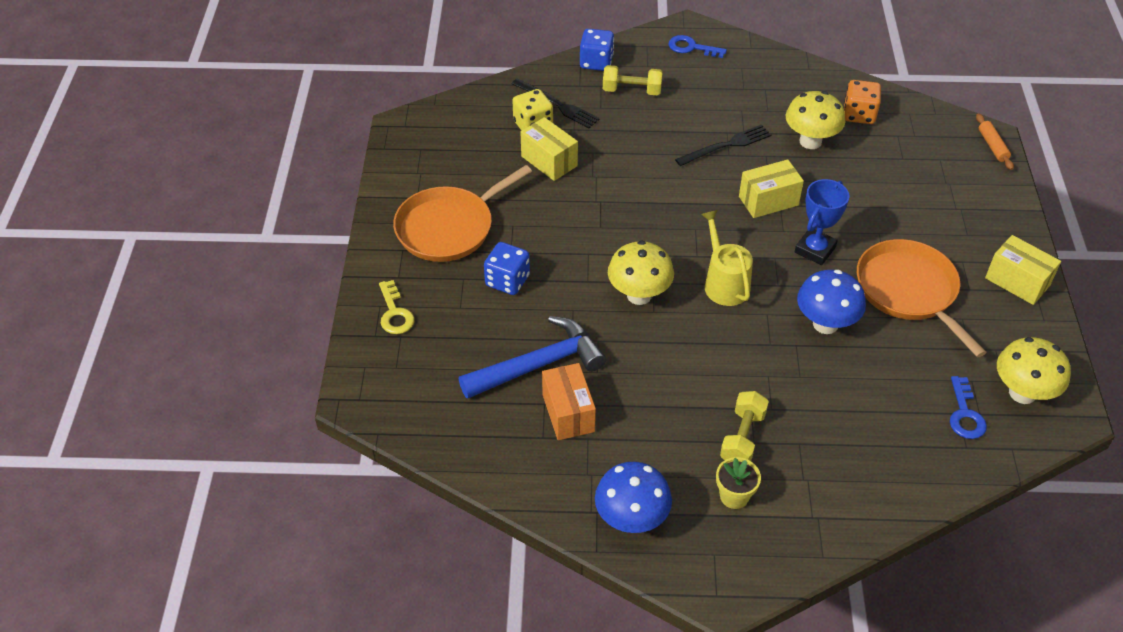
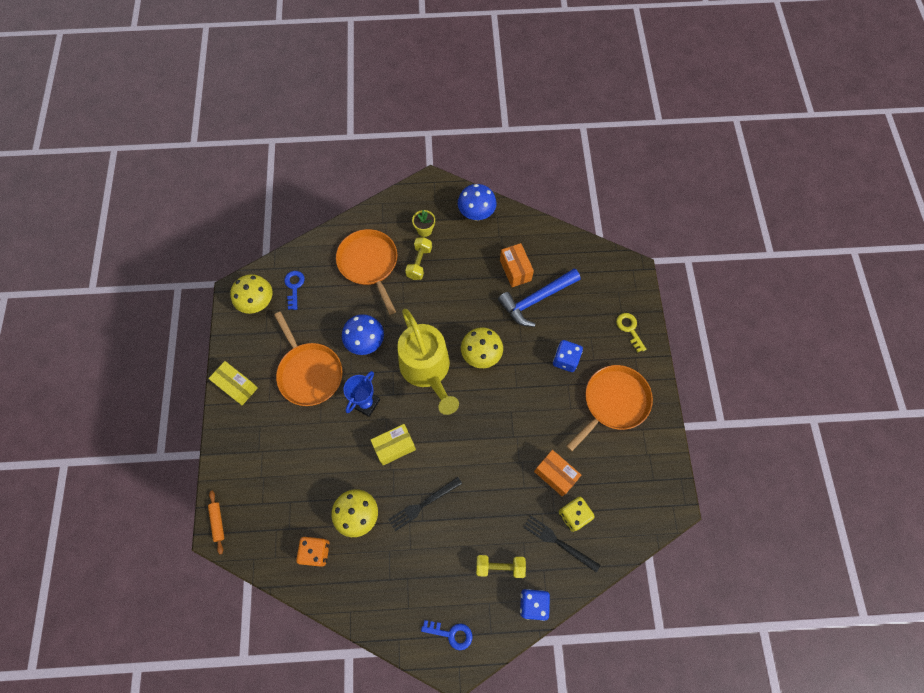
camera: 175 degrees right, 20 degrees up
(549, 161) = (555, 475): yellow box -> orange box
(724, 283) = (427, 369): yellow watering can -> yellow watering can, size x1.74
(835, 443) = (369, 264): none -> orange pan

